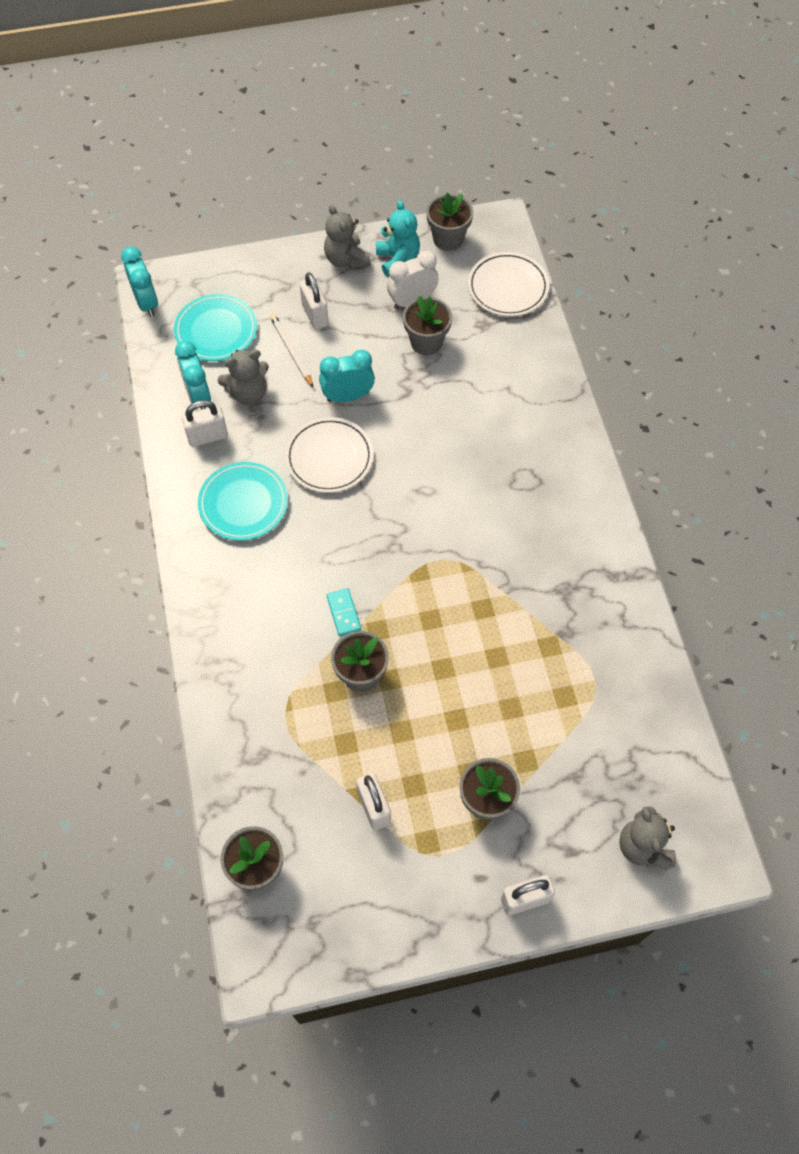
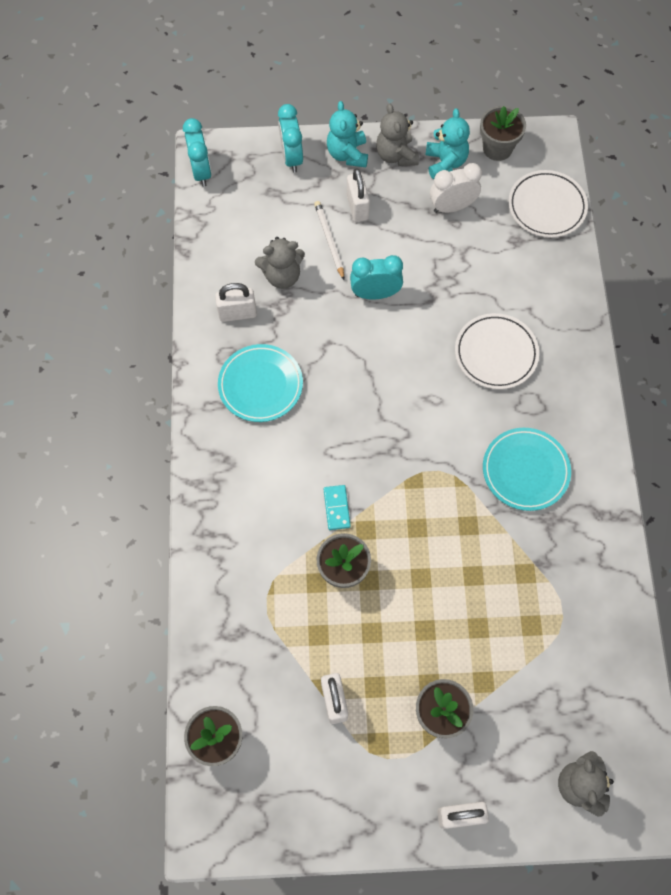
camera: 10 degrees right, 5 degrees up
(198, 396) = (235, 272): turquoise clock -> turquoise clock (291, 157)
(216, 331) = (262, 209): turquoise plate -> turquoise plate (525, 470)
(296, 265) = (347, 154): none -> turquoise teddy bear
(329, 458) = (348, 352): white plate -> white plate (496, 353)
(426, 342) = (459, 250): grey flower pot -> none

